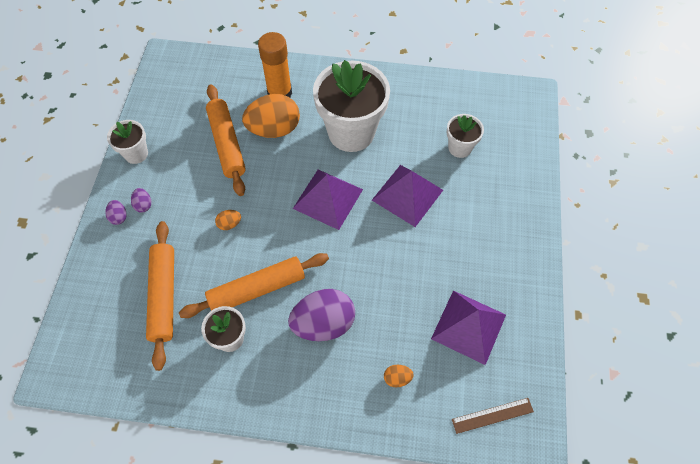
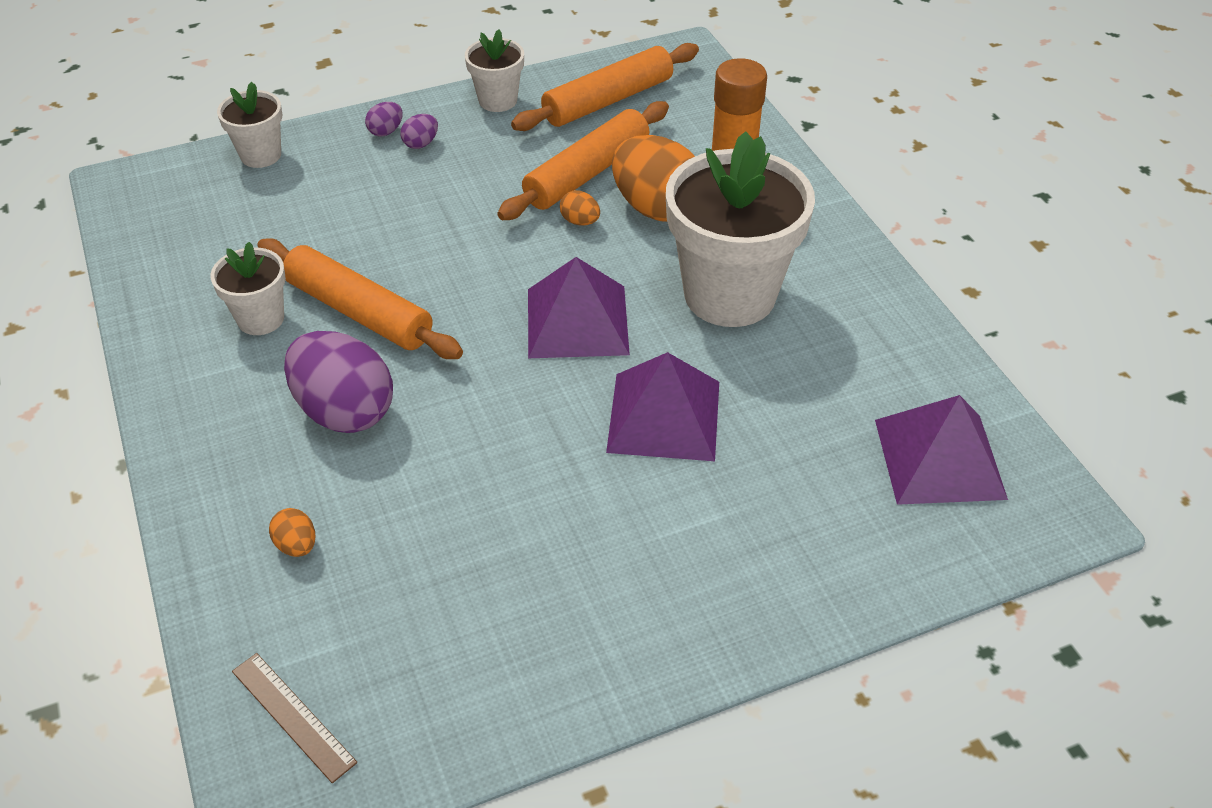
camera: 60 degrees right, 15 degrees down
(164, 296) = (290, 225): orange rolling pin -> orange rolling pin (608, 100)
(229, 224) = (450, 236): orange egg -> orange egg (580, 221)
(460, 148) = (827, 449): white flower pot -> white flower pot (261, 155)
(468, 326) = (454, 609): purple pyramid -> purple pyramid (939, 458)

